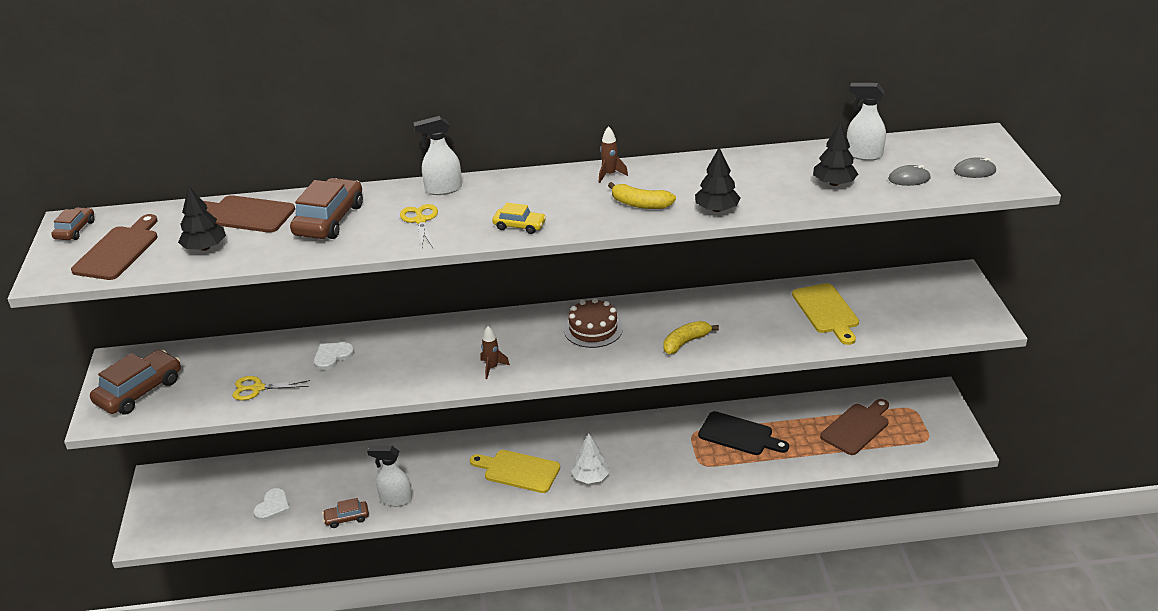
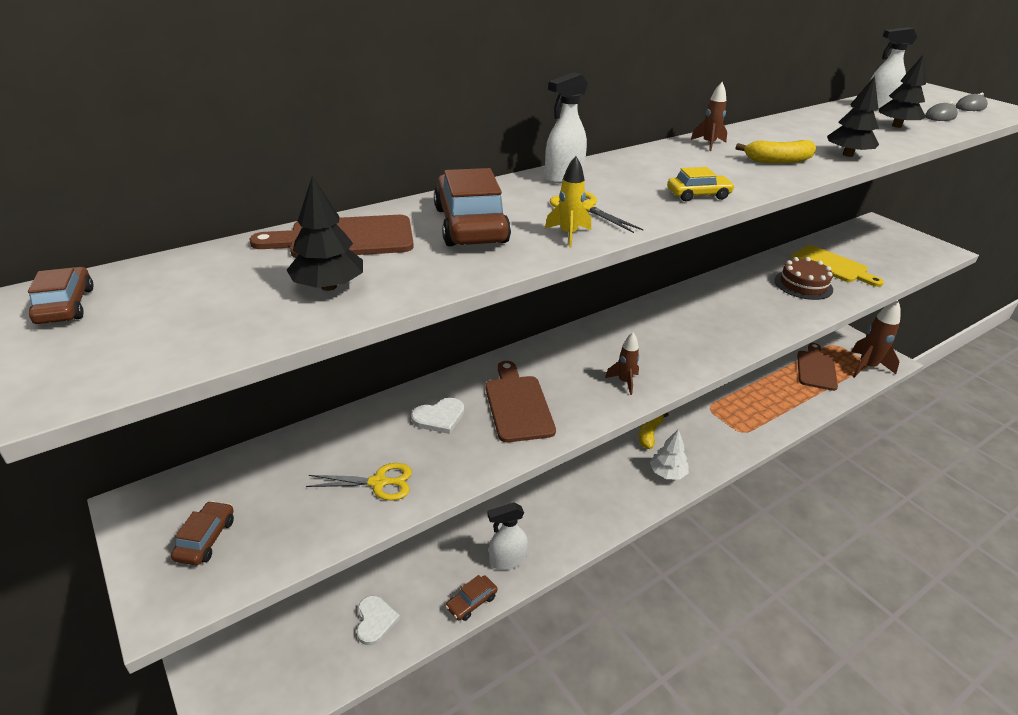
camera: 30 degrees left, 0 degrees up
(118, 251) = (180, 318): brown cutting board -> brown cutting board (518, 405)
(139, 391) = (206, 539): brown car -> brown car, size x0.54
(257, 388) = (378, 482): yellow scissors -> yellow scissors turned 150 degrees counterclockwise
(332, 356) = (439, 417): white heart -> white heart turned 135 degrees counterclockwise
(381, 241) = (568, 234): none -> yellow rocket
(518, 471) = (600, 488): yellow cutting board -> none
(593, 329) = (674, 322): brown cake -> brown cake (803, 285)
(685, 342) = (764, 314): yellow banana -> yellow banana (649, 434)
(739, 435) = (744, 399): black cutting board -> none
(921, 442) = (866, 367): none -> brown rocket

